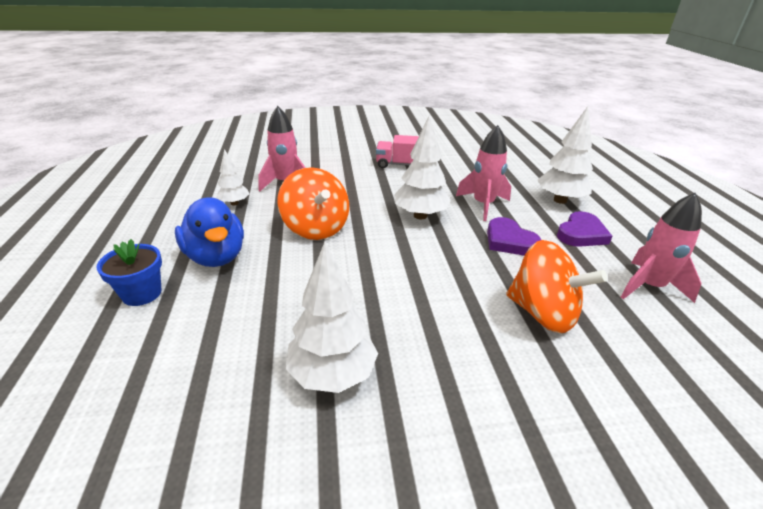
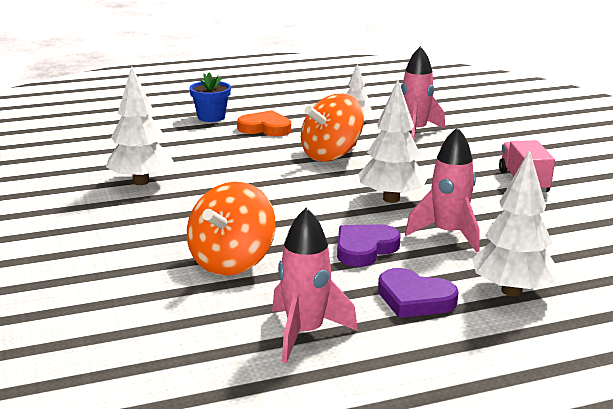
camera: 80 degrees right, 10 degrees down
(216, 257) = (265, 128): blue duck -> orange heart

